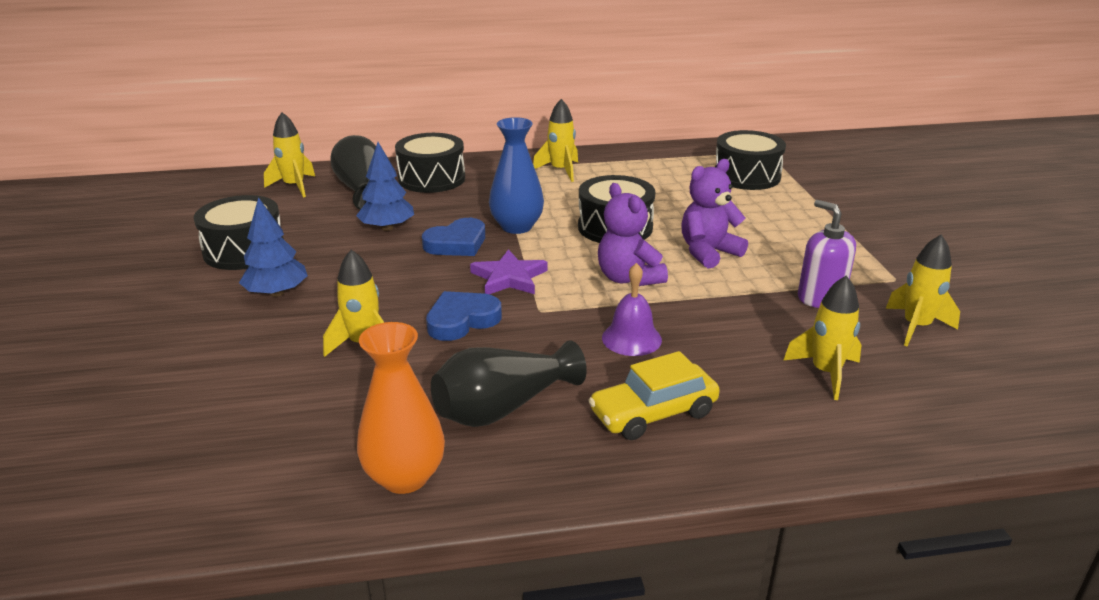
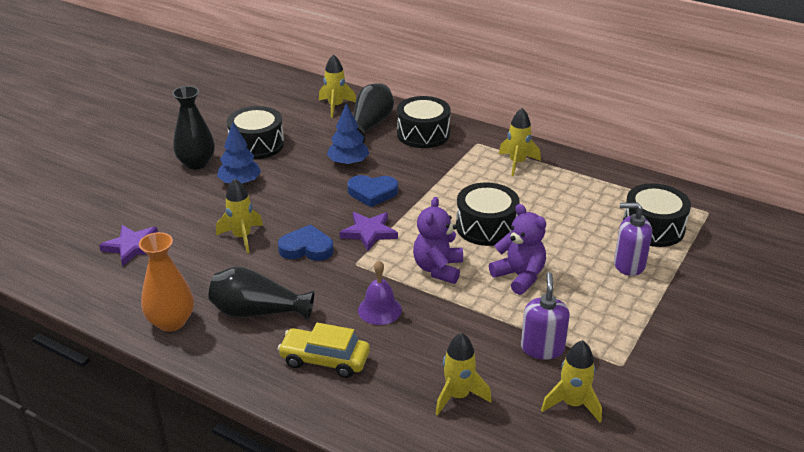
camera: 40 degrees right, 5 degrees up
(183, 296) = (196, 163): none -> black vase
(215, 422) = (132, 247): none -> purple star
(516, 227) = (424, 197): blue vase -> none
(708, 252) = (519, 276): purple teddy bear -> purple teddy bear turned 45 degrees clockwise
(774, 207) = (629, 264): none -> purple soap dispenser

